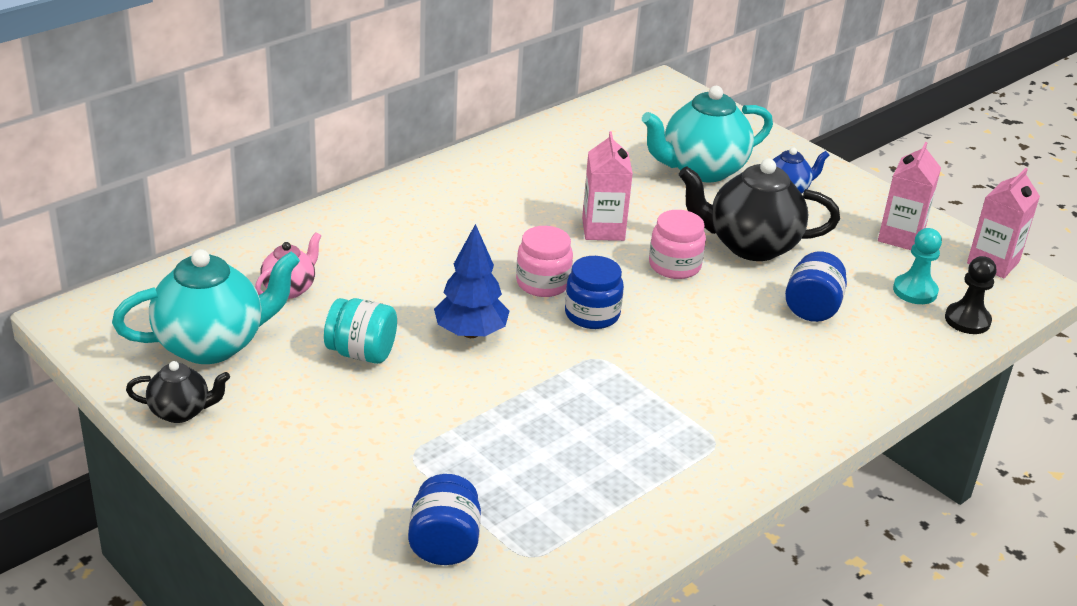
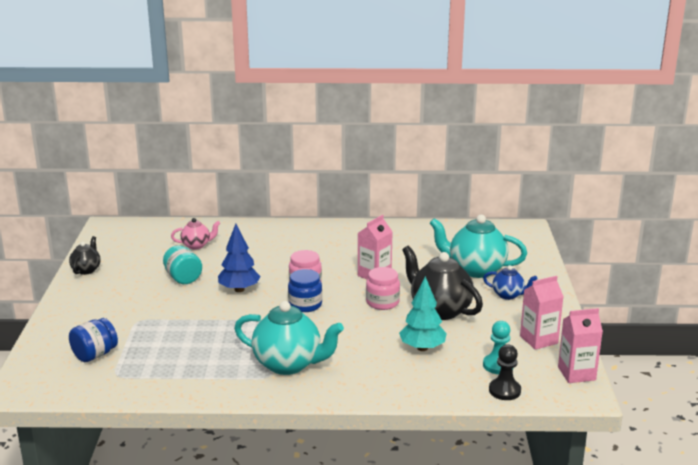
camera: 45 degrees right, 10 degrees down
(181, 412) = (86, 270): black teapot -> black teapot turned 120 degrees counterclockwise
(212, 344) = (135, 253): turquoise teapot -> turquoise teapot (289, 364)
(812, 308) = (422, 348): blue jar -> turquoise tree

